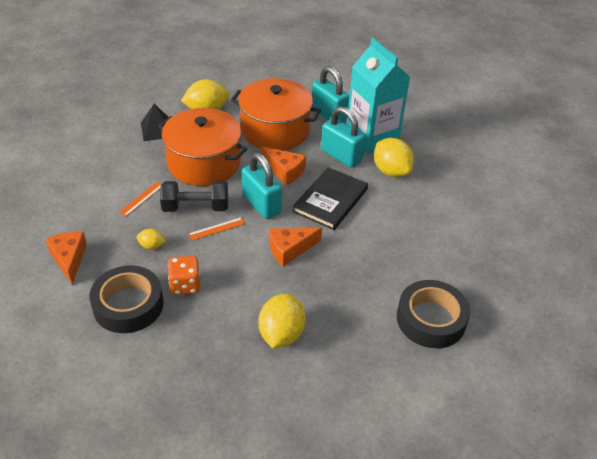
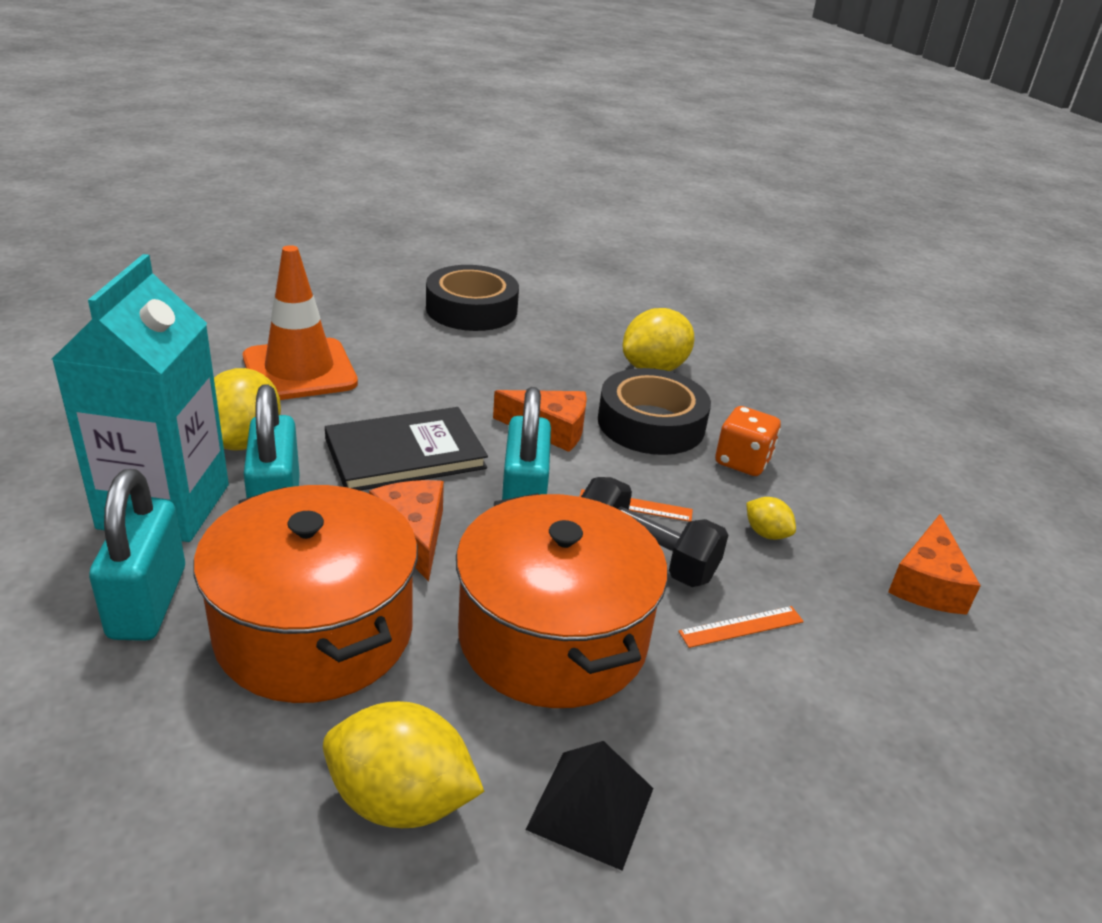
camera: 145 degrees left, 10 degrees down
(128, 305) = (842, 478): black tape -> black tape (651, 423)
(431, 215) = (299, 370): none -> orange traffic cone

